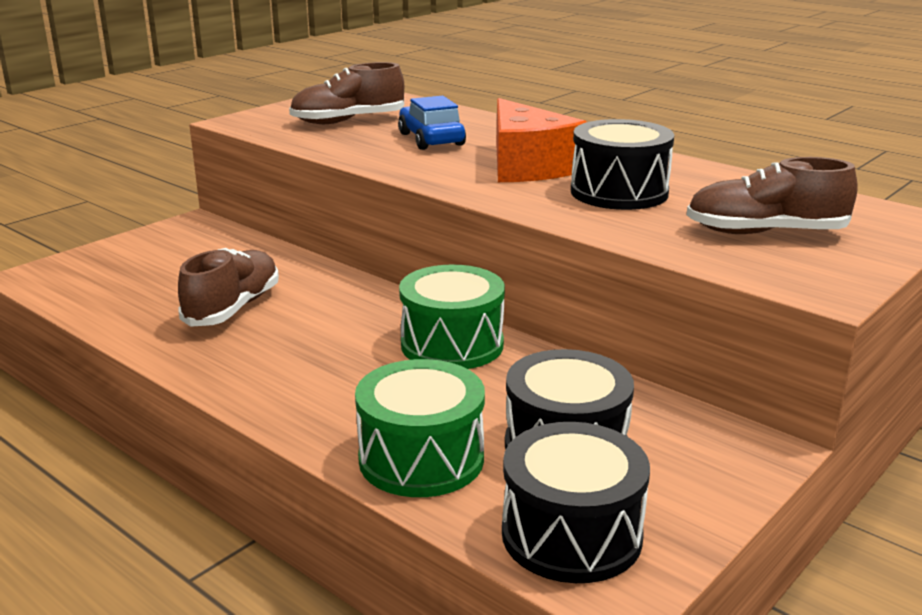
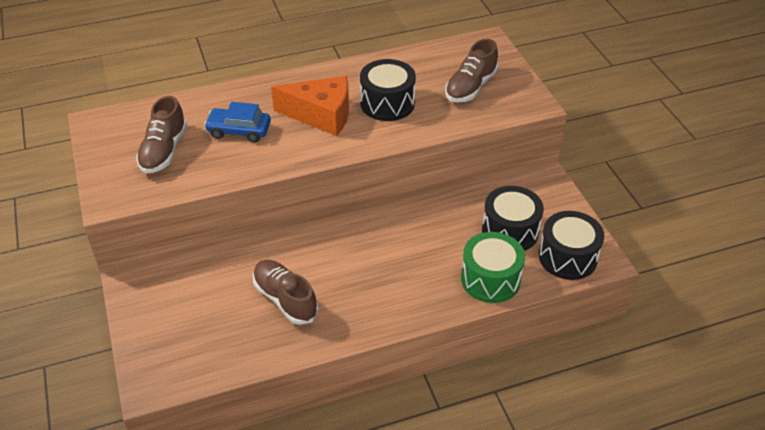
camera: 60 degrees left, 20 degrees up
(452, 344) = (397, 228): green drum -> none

